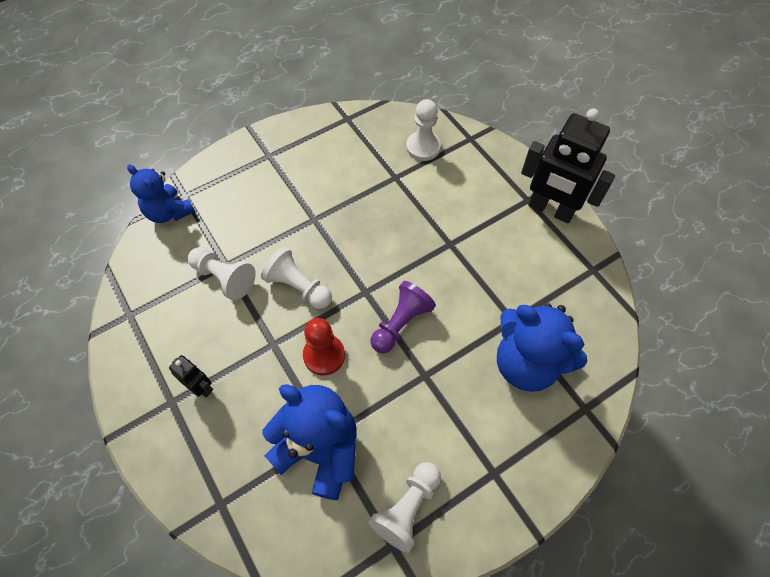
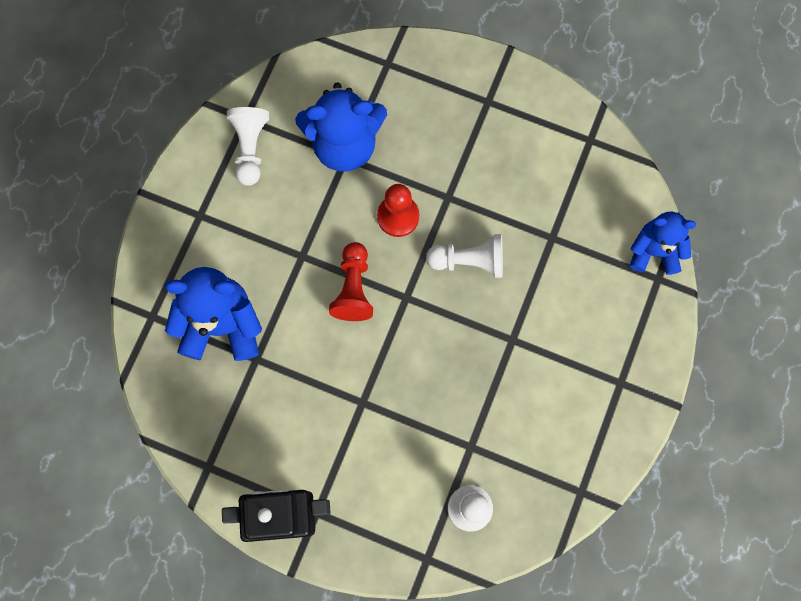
camera: 145 degrees right, 15 degrees up
(201, 387) = (475, 126): black robot -> none
(224, 278) = (542, 224): white pawn -> none
(401, 323) = (353, 288): purple pawn -> red pawn

